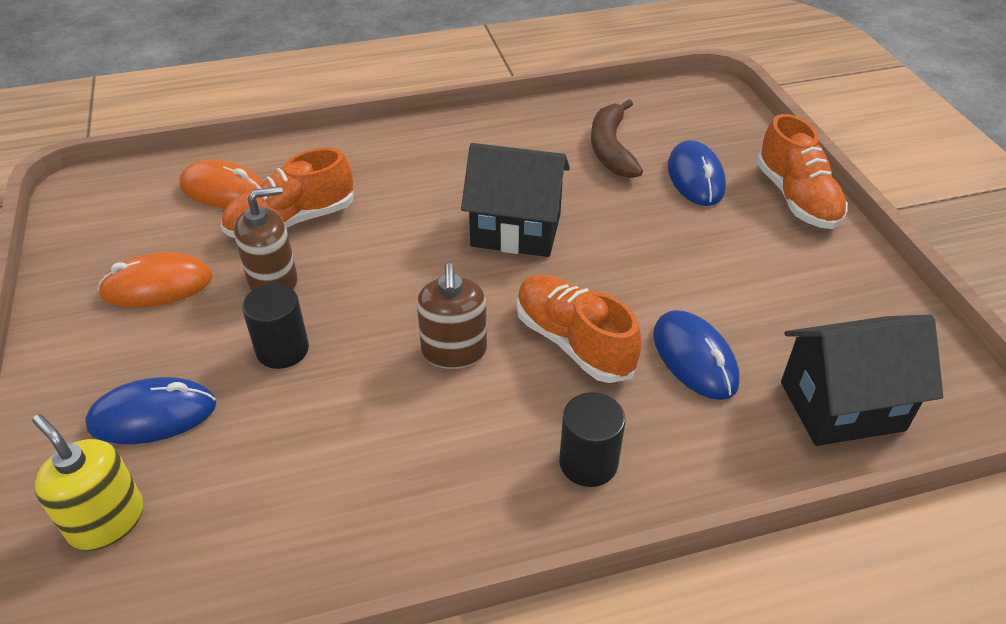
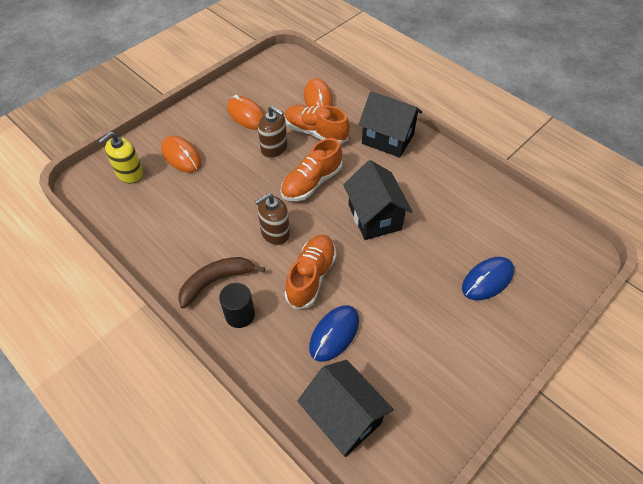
camera: 60 degrees right, 10 degrees up
(107, 521) = (130, 174): yellow soap dispenser -> yellow soap dispenser turned 150 degrees counterclockwise
(153, 415) = (181, 156): blue mouse -> orange mouse
(282, 349) = (238, 174): black cylinder -> none
(385, 158) = (387, 139): none -> black house
(611, 149) = (479, 228): brown banana -> brown banana (216, 281)
(796, 198) = (512, 340): orange shoe -> orange shoe (311, 182)

